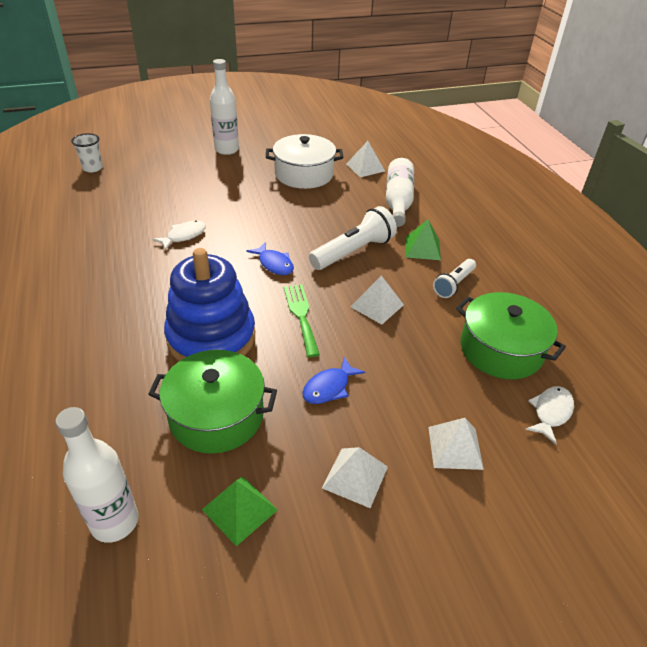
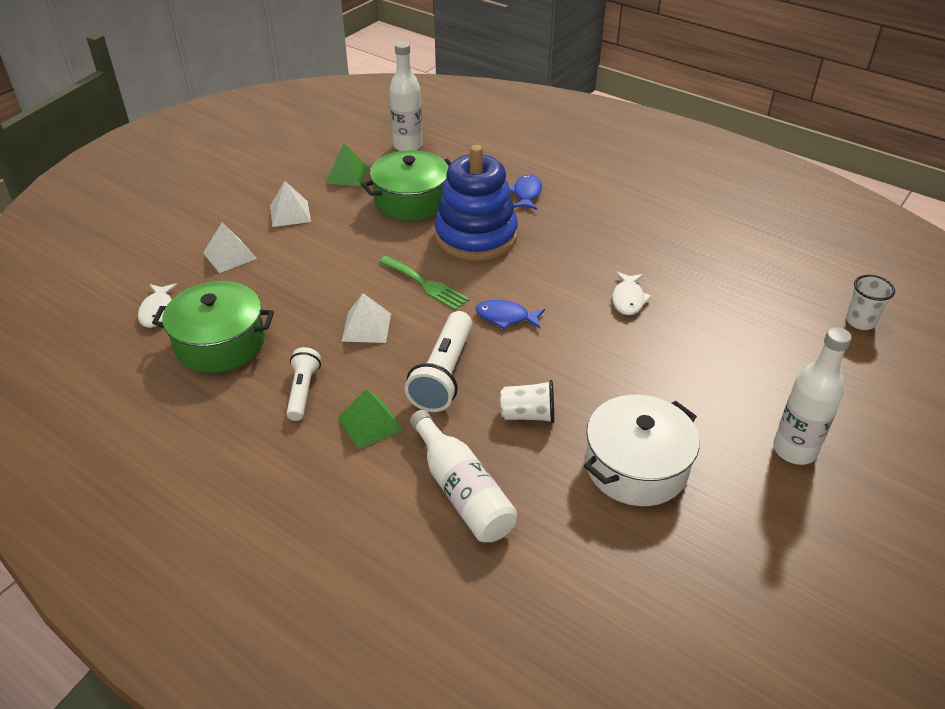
camera: 145 degrees right, 0 degrees up
(328, 212) = (528, 415): none -> white cup
(329, 387) = (350, 248): blue fish -> blue fish (526, 194)
(365, 167) = (575, 542): white pyramid -> none

